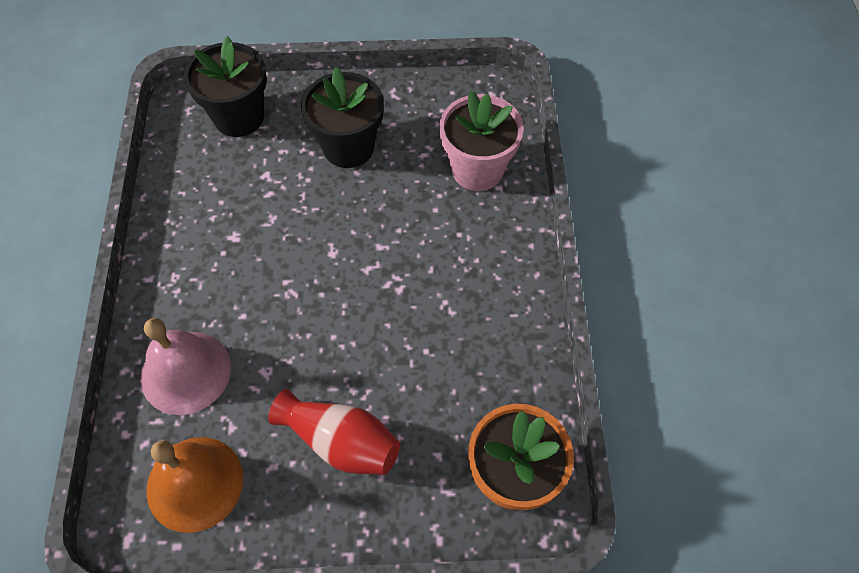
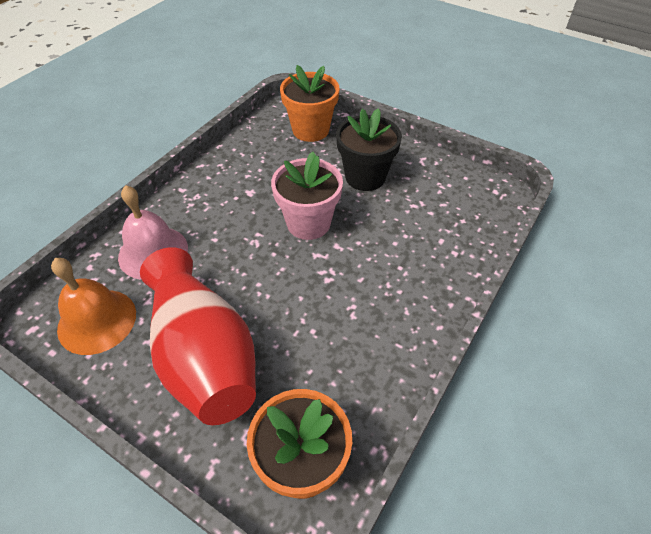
camera: 35 degrees right, 10 degrees down
(239, 117) = (310, 130): black flower pot -> orange flower pot
(341, 442) = (204, 355): red vase -> red vase, size x1.71
(477, 169) = (447, 233): pink flower pot -> pink flower pot (308, 223)

